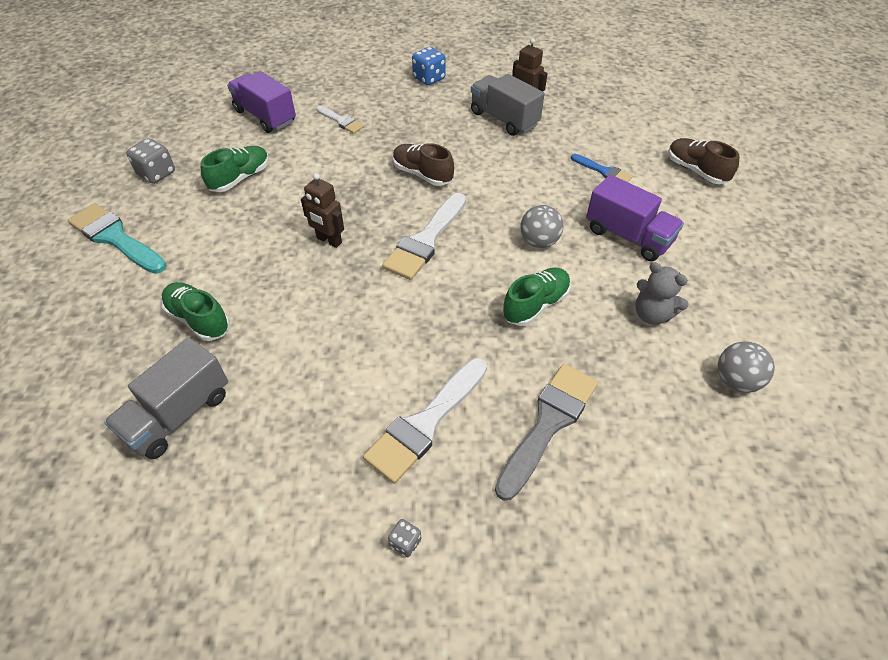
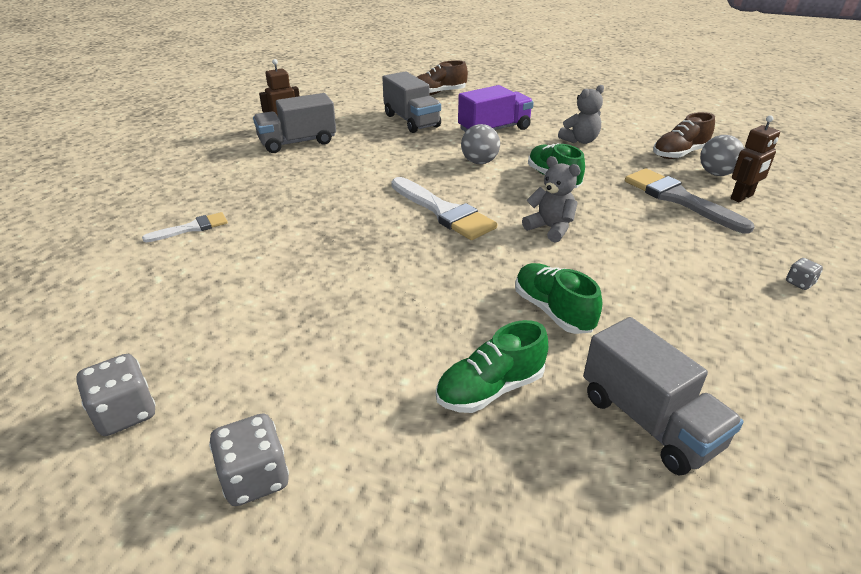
camera: 70 degrees left, 15 degrees down
(115, 238) = (255, 478): turquoise brush -> grey dice
(240, 178) = (227, 322): green shoe -> green shoe (553, 311)
(265, 116) = (107, 284): purple truck -> none
(329, 240) = (405, 268): brown robot -> brown robot (742, 197)
(422, 174) = (342, 196): brown shoe -> brown shoe (679, 154)
(425, 423) = (674, 252): white brush -> none
(429, 78) = (180, 164): blue dice -> none
(429, 318) = (550, 228): none -> grey teddy bear
(603, 171) = (411, 121): blue brush -> grey truck
(736, 380) = (647, 131): grey ball -> grey ball (716, 173)

